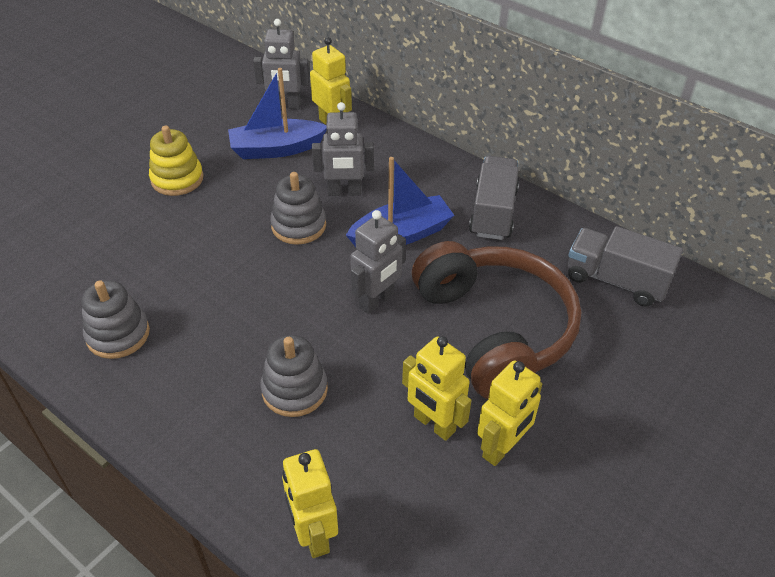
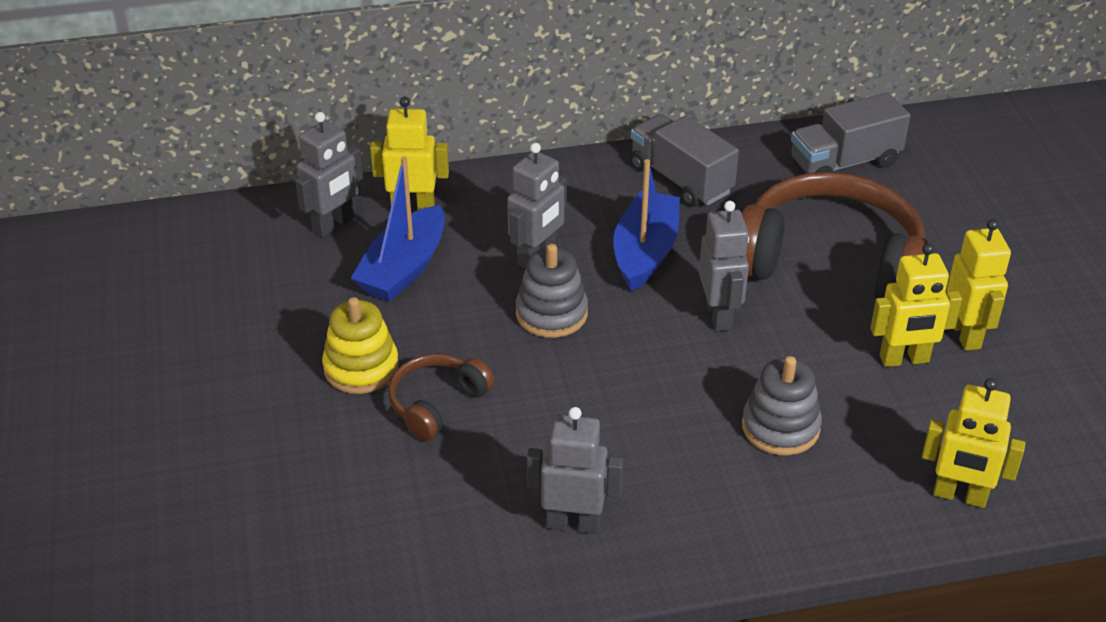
camera: 50 degrees left, 5 degrees down
(118, 334) = (573, 523): grey stacking toy -> grey robot
(173, 223) = (437, 404): none -> brown headphones

